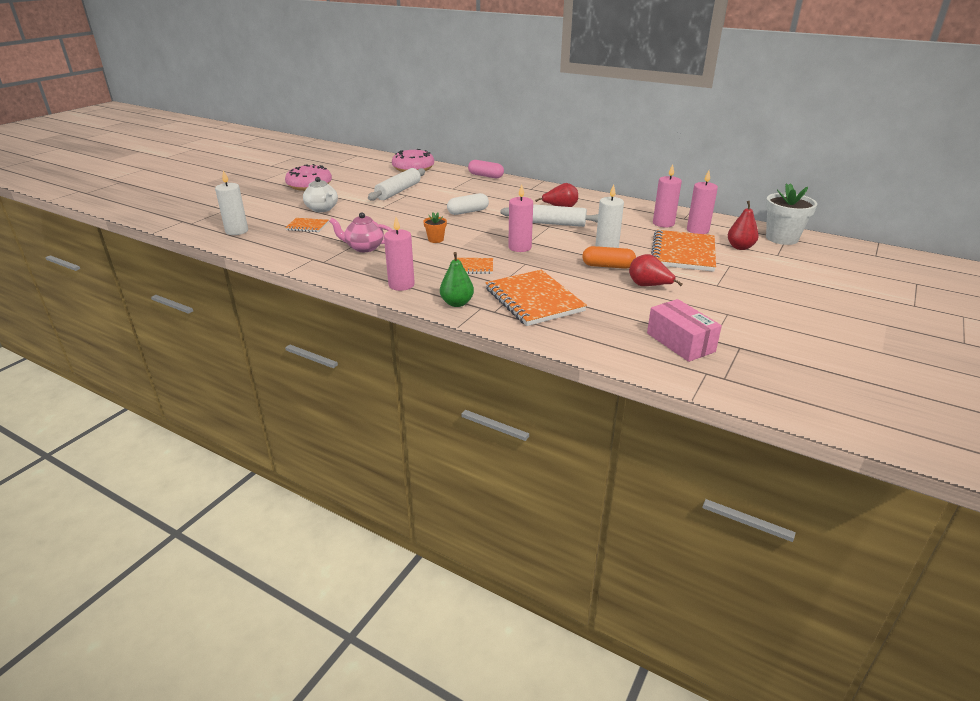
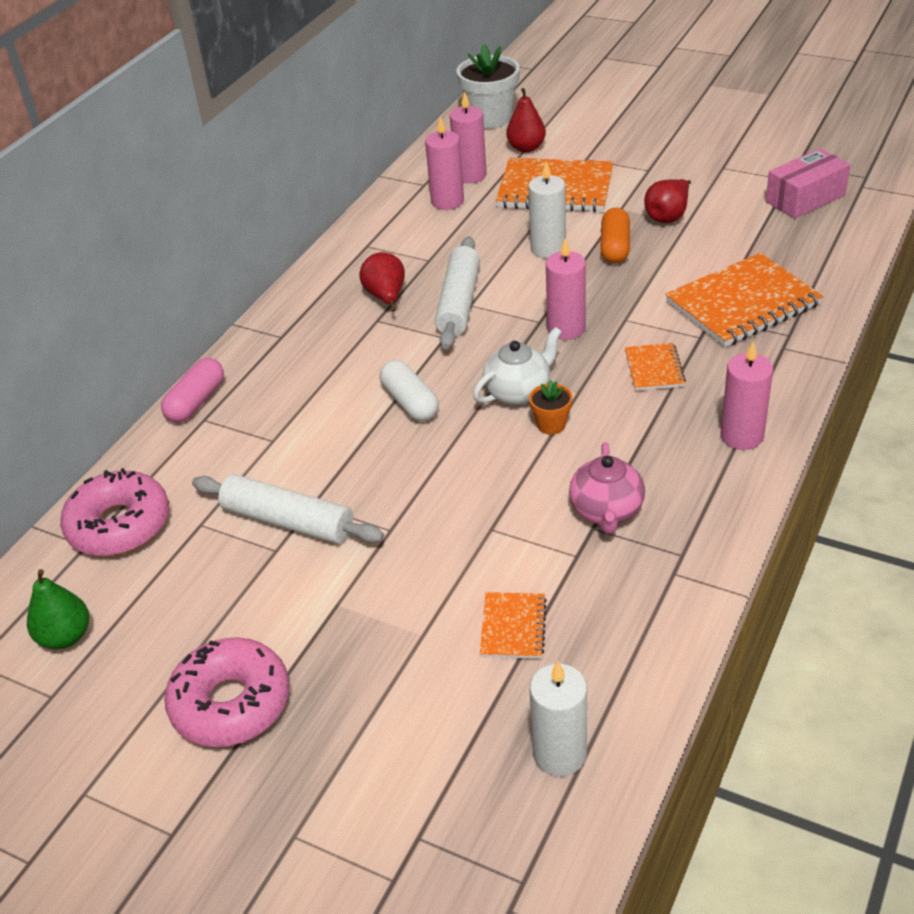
camera: 90 degrees left, 10 degrees up
(322, 209) = (406, 629): white teapot -> white teapot (518, 392)
(457, 303) = (780, 370): green pear -> green pear (65, 637)

